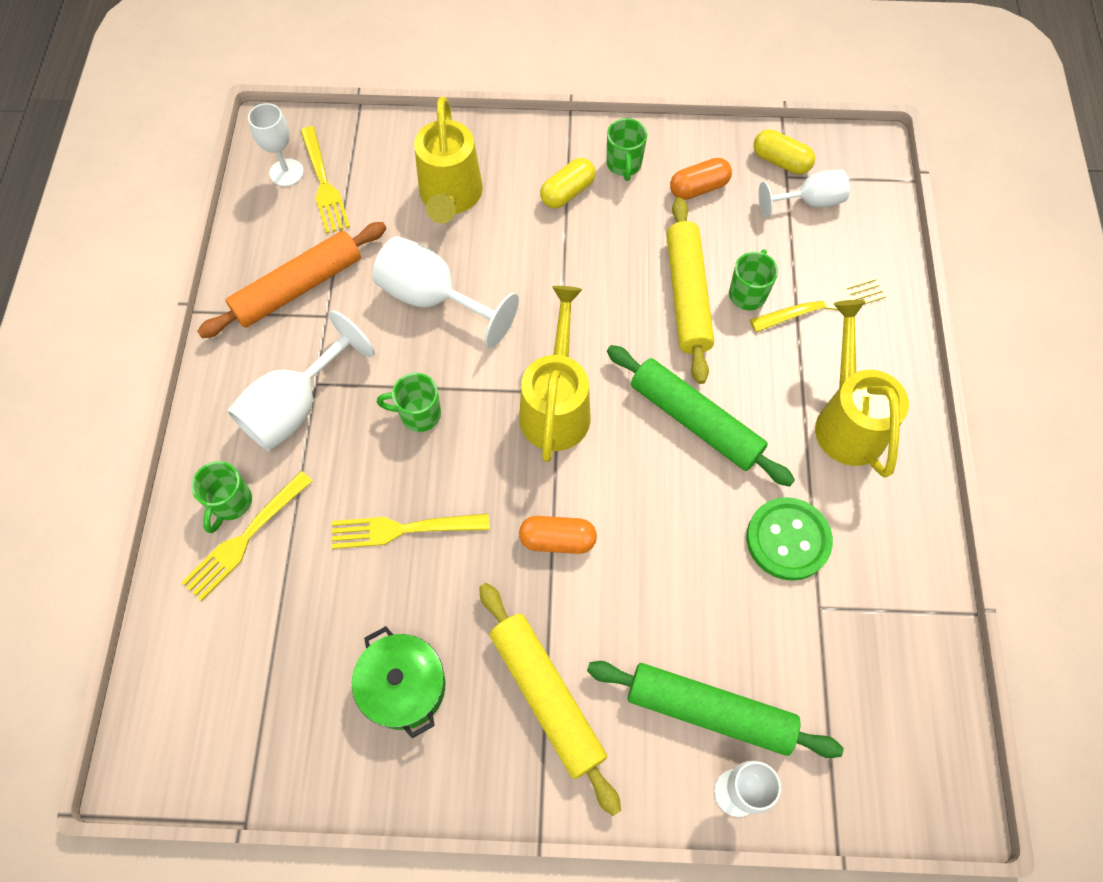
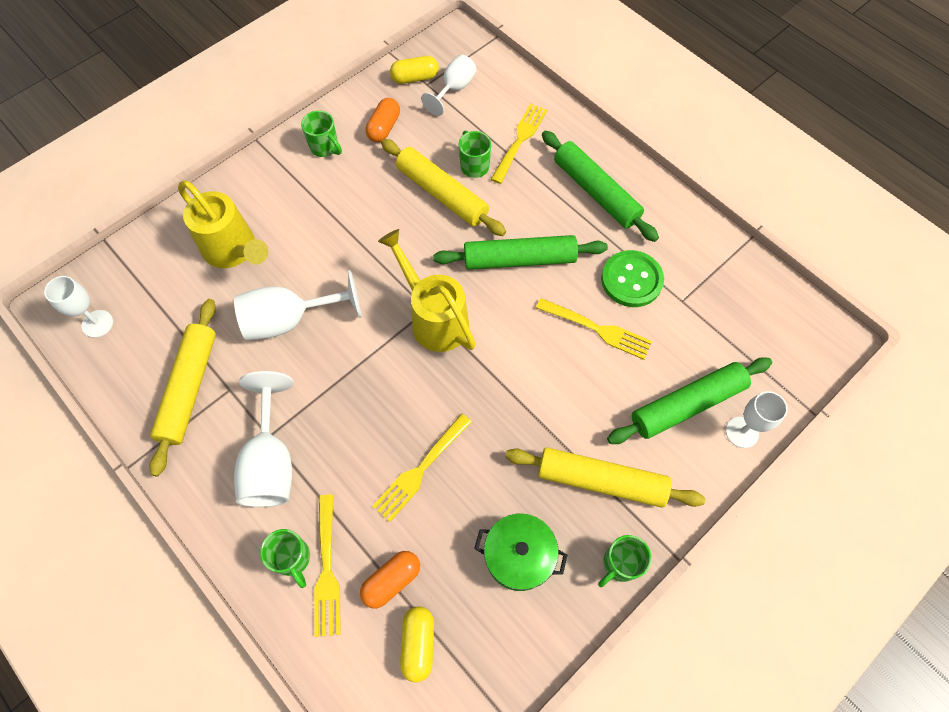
camera: 45 degrees left, 0 degrees up
(298, 287) = (189, 388): orange rolling pin -> yellow rolling pin
(323, 183) = (133, 309): yellow fork -> yellow fork (596, 329)
(419, 414) = (356, 395): green mug -> green mug (620, 564)
(557, 540) = (515, 391): orange capsule -> orange capsule (391, 581)
(567, 192) = (307, 190): yellow capsule -> yellow capsule (418, 644)
(847, 421) = (596, 192): yellow watering can -> green rolling pin

